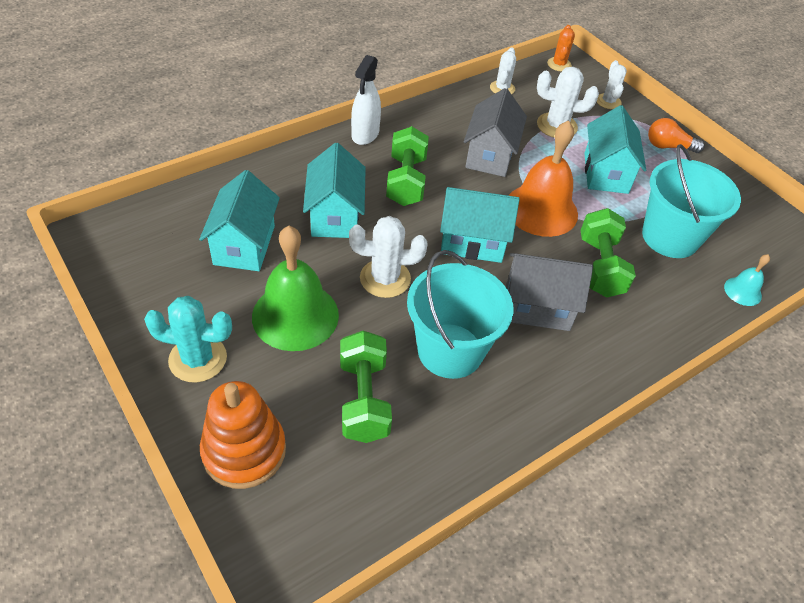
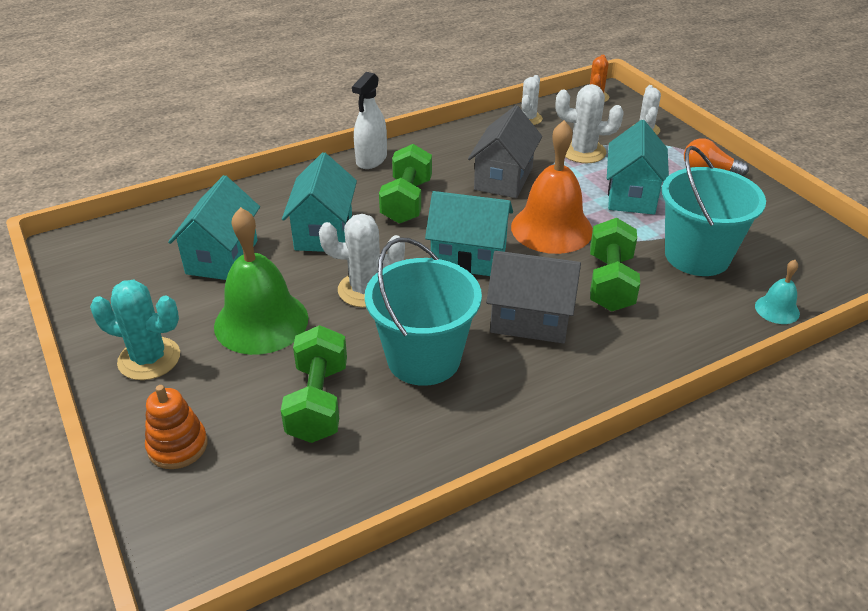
camera: 10 degrees right, 10 degrees down
(244, 451) = (178, 446): orange stacking toy -> orange stacking toy, size x0.65

